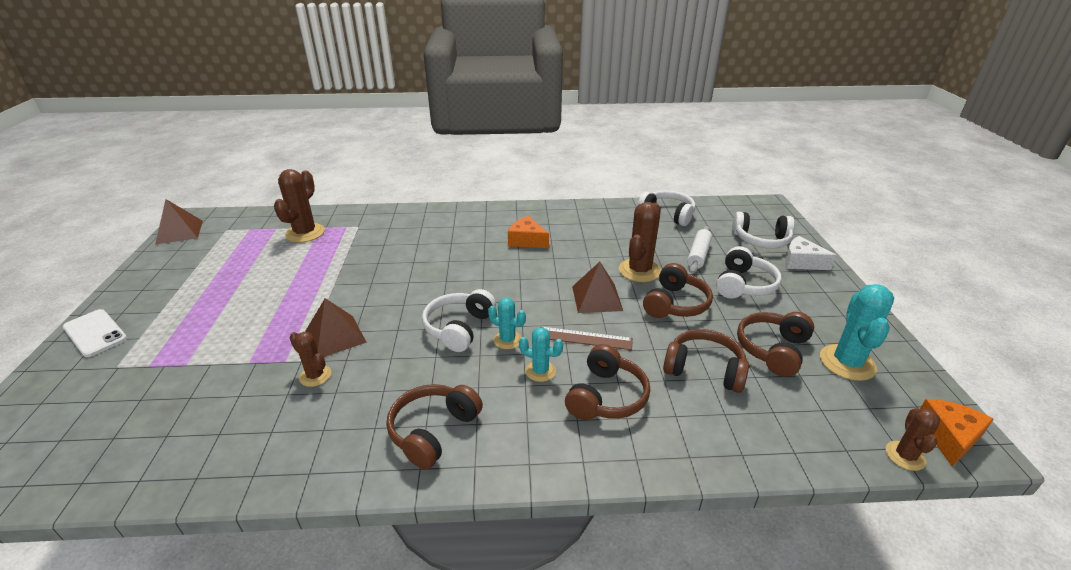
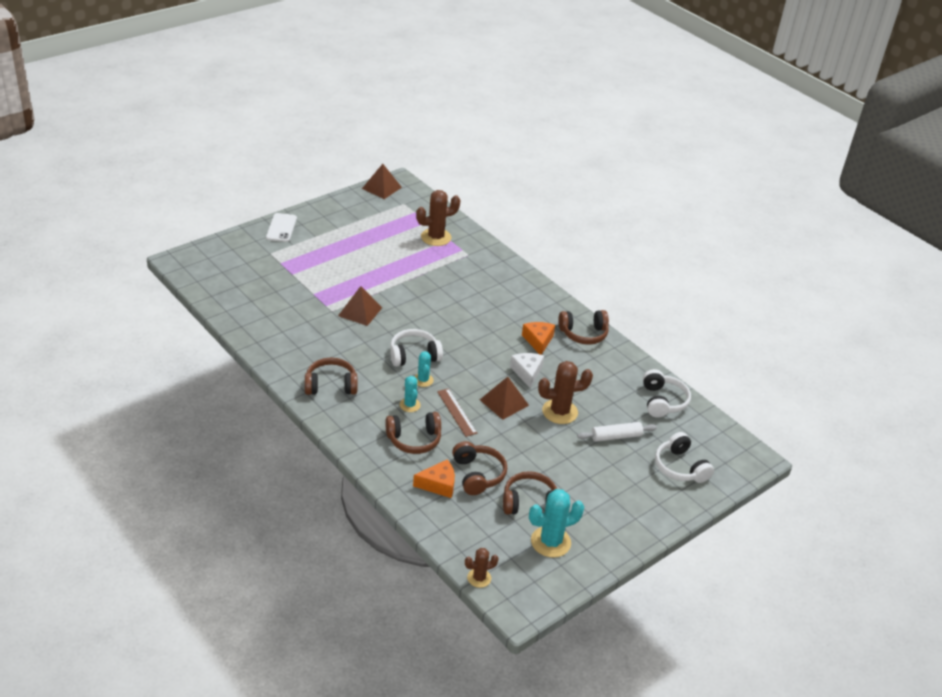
camera: 50 degrees right, 5 degrees up
(315, 376) = (326, 323): brown cactus -> none
(675, 304) = (536, 442): brown headphones -> brown headphones (583, 334)
(743, 285) = (597, 471): white headphones -> none
(801, 262) = (668, 498): white cheese -> white cheese (527, 372)
(949, 436) = (516, 598): orange cheese -> orange cheese (438, 484)

